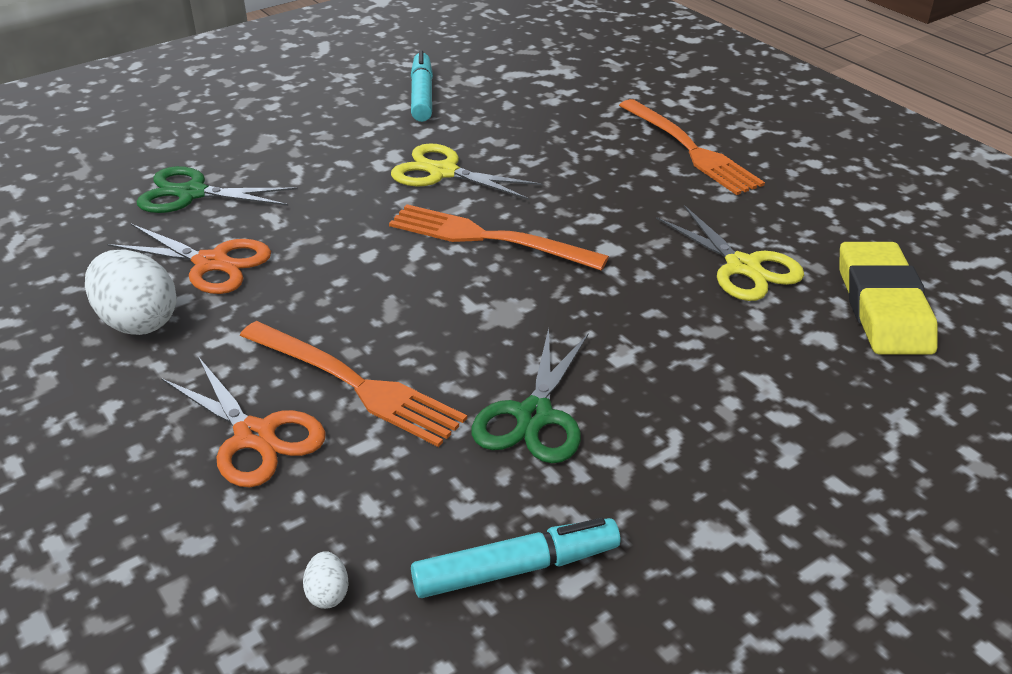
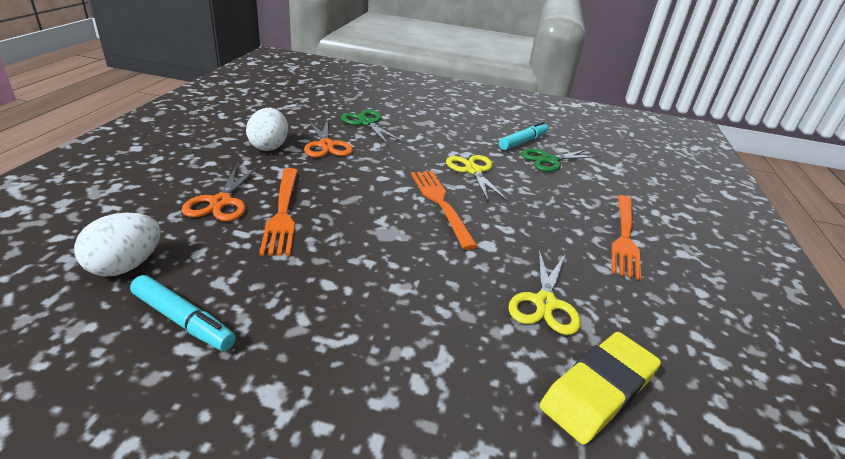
camera: 45 degrees right, 5 degrees down
(328, 593) = (125, 266): white egg -> white egg, size x2.30
(534, 416) = (313, 276): green scissors -> green scissors (549, 160)

